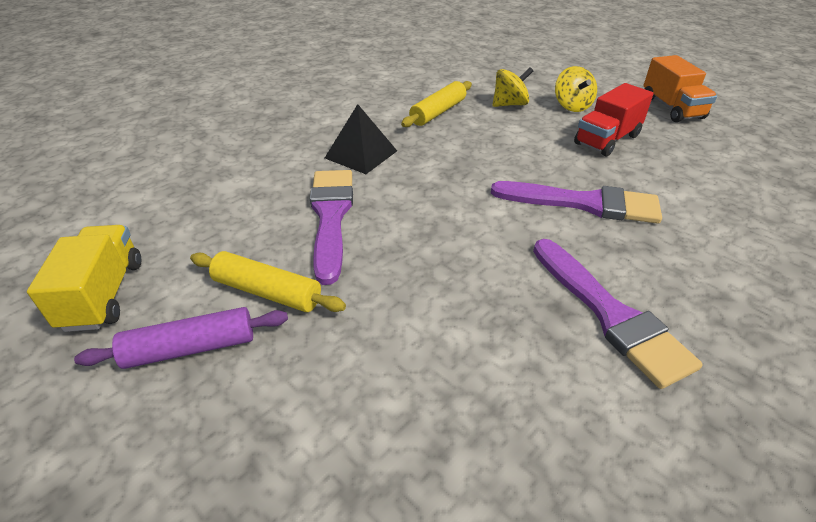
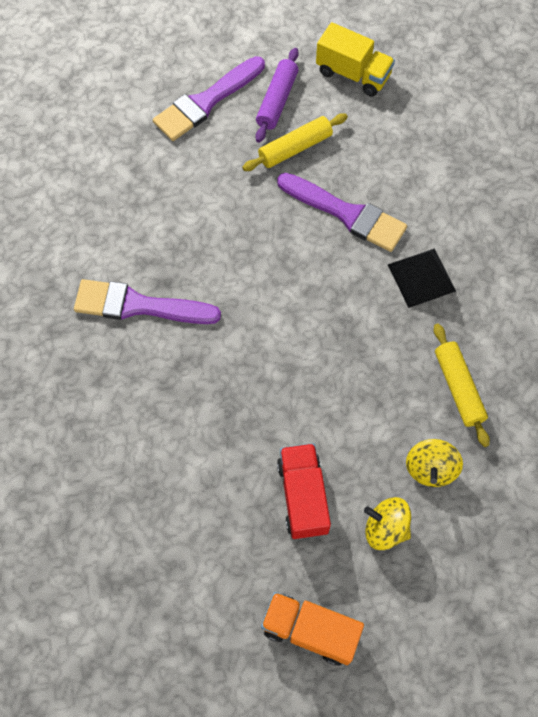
camera: 125 degrees right, 25 degrees up
(584, 203) = (236, 387): purple brush -> purple brush (206, 102)

